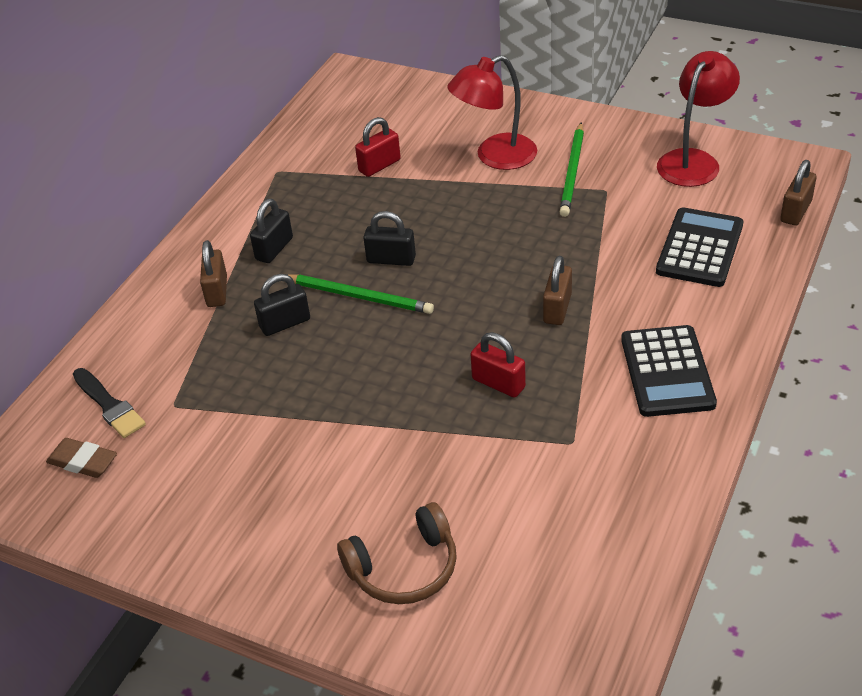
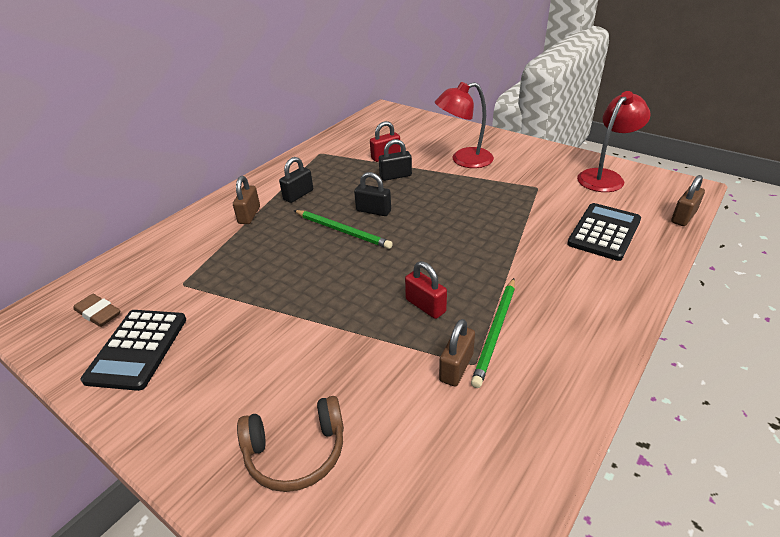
camera: 10 degrees right, 5 degrees down
(109, 405) = (139, 277): black brush -> none
(285, 323) = (284, 241): black padlock -> black padlock (395, 176)
(557, 308) = (485, 258): brown padlock -> brown padlock (456, 367)
(572, 172) = (515, 174): green pencil -> green pencil (495, 332)
(667, 372) = (566, 318): black calculator -> black calculator (137, 349)

